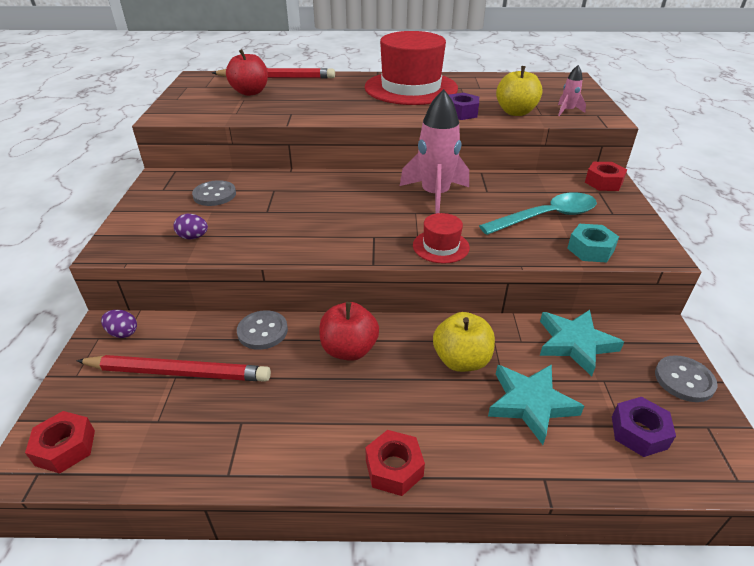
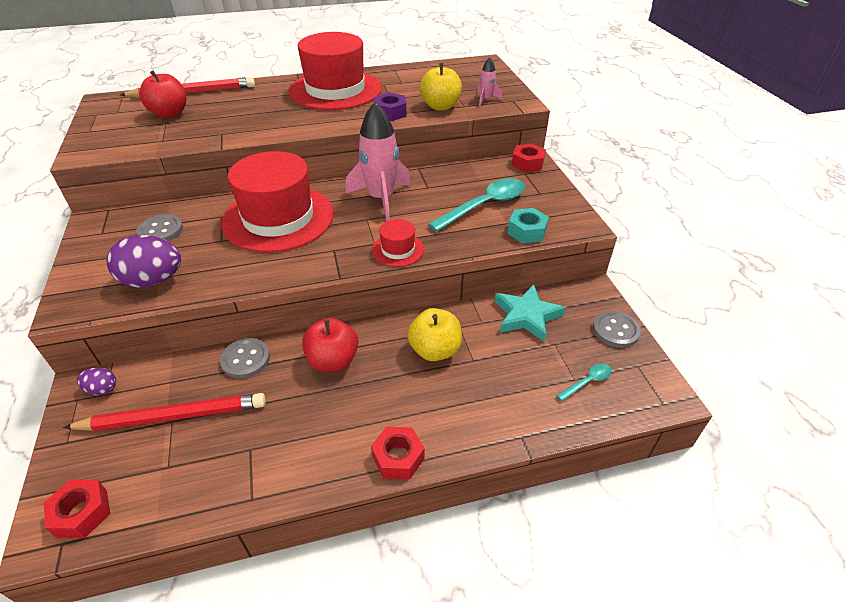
camera: 15 degrees left, 5 degrees up
(193, 237) = (153, 280): purple egg -> purple egg, size x1.98
(327, 199) = (278, 218): none -> red hat
(530, 403) = (499, 376): turquoise star -> none
(638, 432) = (587, 382): purple nut -> turquoise spoon

